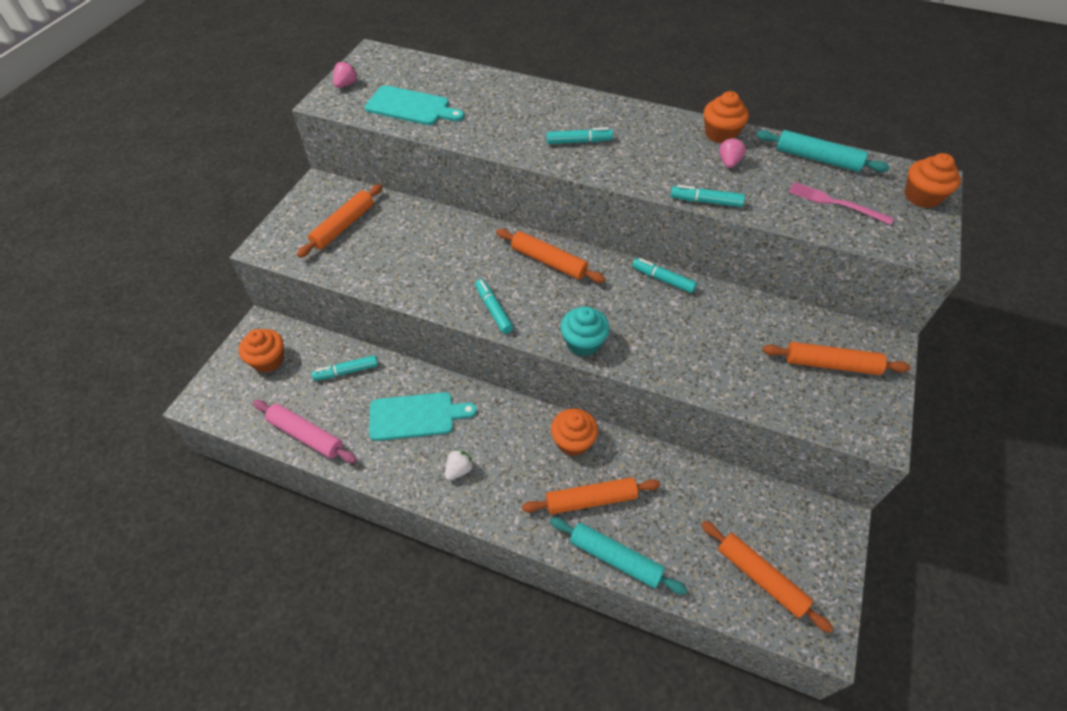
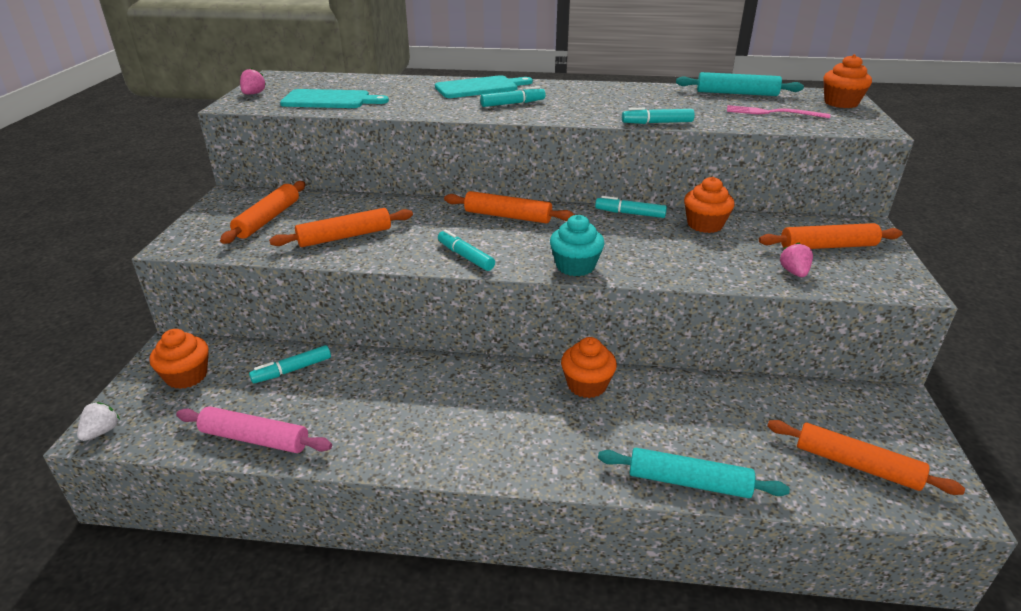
camera: 15 degrees left, 20 degrees down
(416, 416) = (392, 395): turquoise cutting board -> turquoise cutting board (480, 87)
(459, 470) = (464, 435): white strawberry -> white strawberry (102, 432)
(591, 500) = (632, 433): orange rolling pin -> orange rolling pin (345, 236)
(720, 134) = (642, 89): orange cupcake -> orange cupcake (705, 225)
(729, 162) = (661, 102): pink strawberry -> pink strawberry (794, 272)

